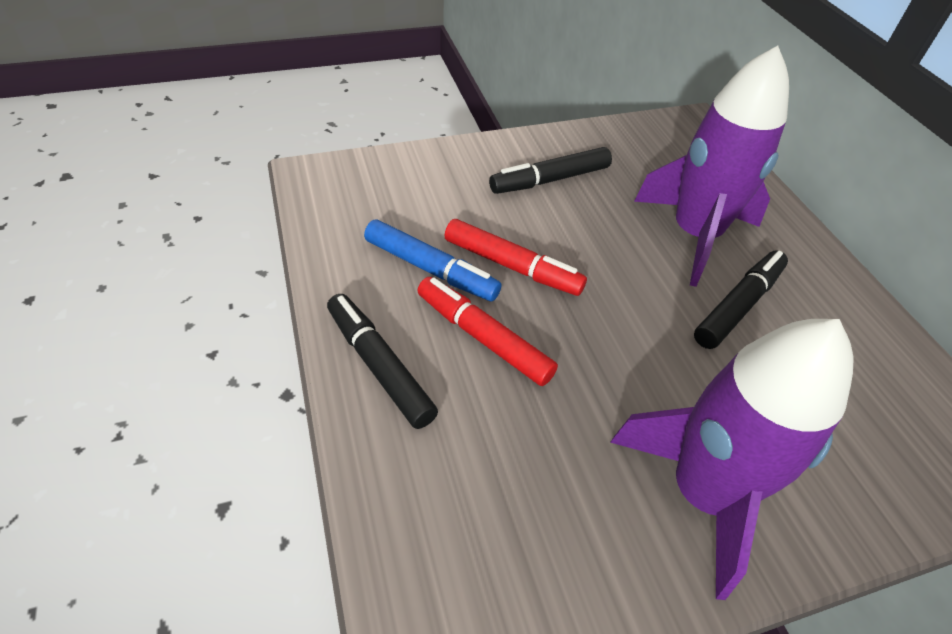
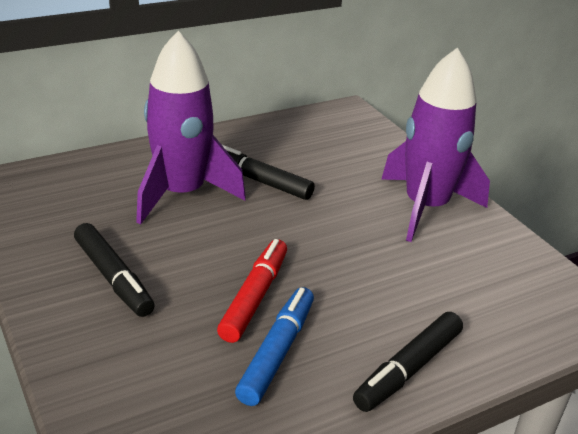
camera: 100 degrees left, 15 degrees down
(483, 338) = (348, 308): red marker -> none

